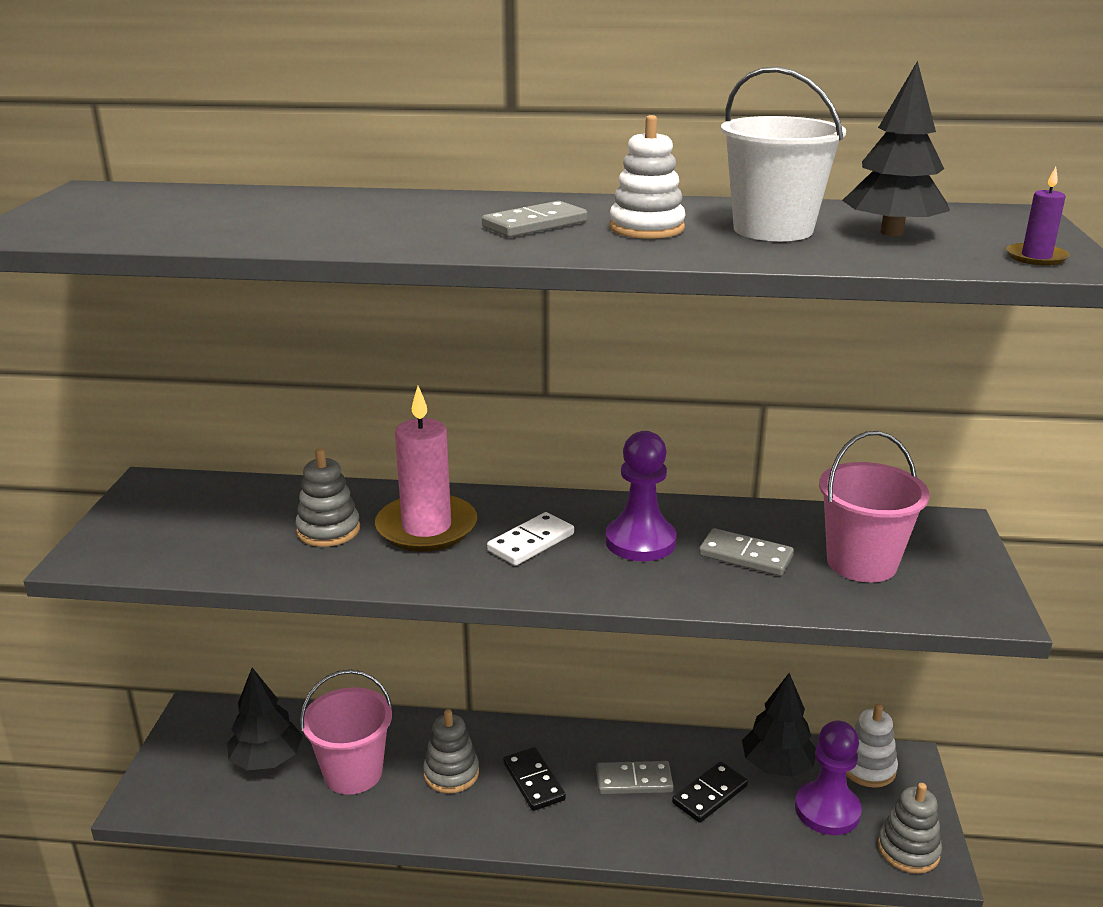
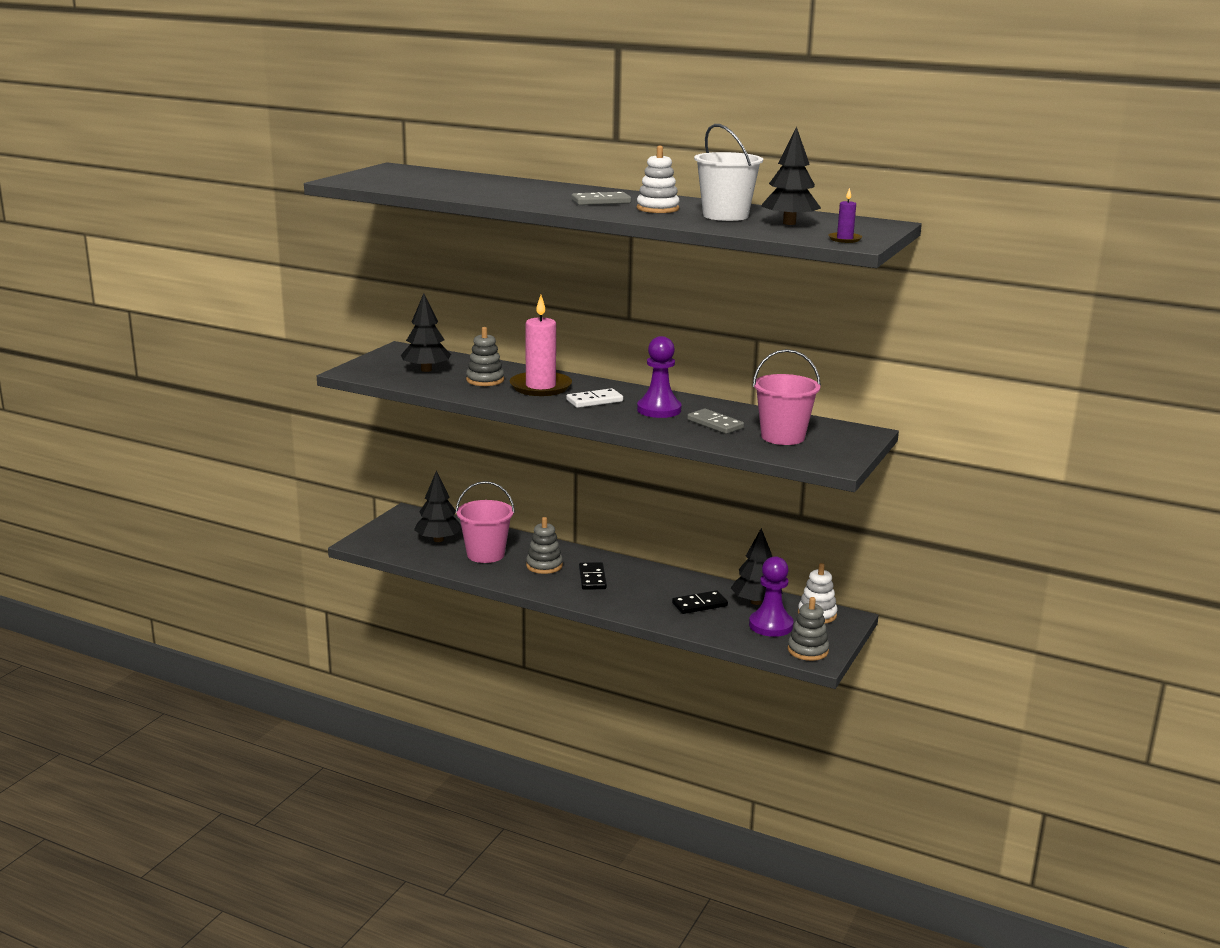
camera: 20 degrees right, 5 degrees down
(217, 526) = (426, 370): none -> black tree
(634, 781) = (656, 590): grey domino -> none

